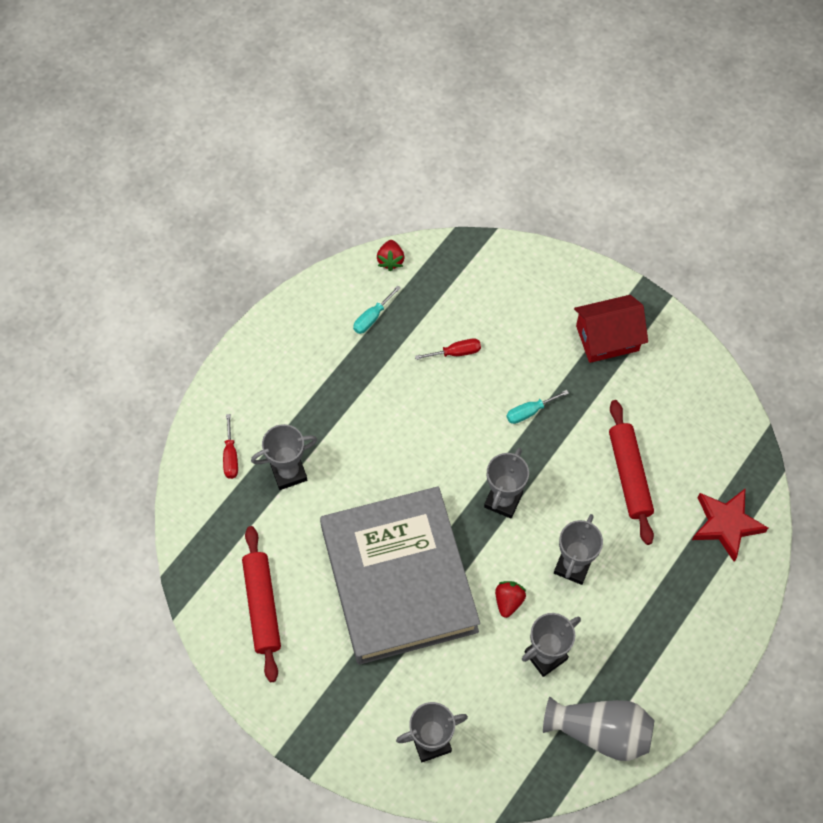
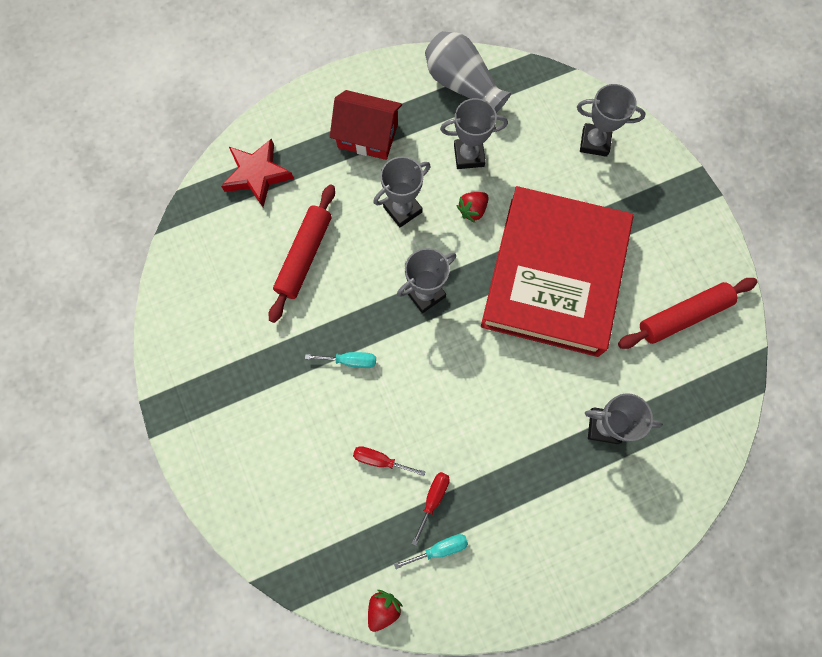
camera: 150 degrees left, 10 degrees up
(231, 456) = (653, 474): red screwdriver -> red screwdriver (433, 499)
(262, 606) = (683, 316): red rolling pin -> red rolling pin turned 45 degrees clockwise
(398, 579) = (554, 276): grey book -> red book
(607, 338) = (230, 392): red house -> red house (367, 135)

